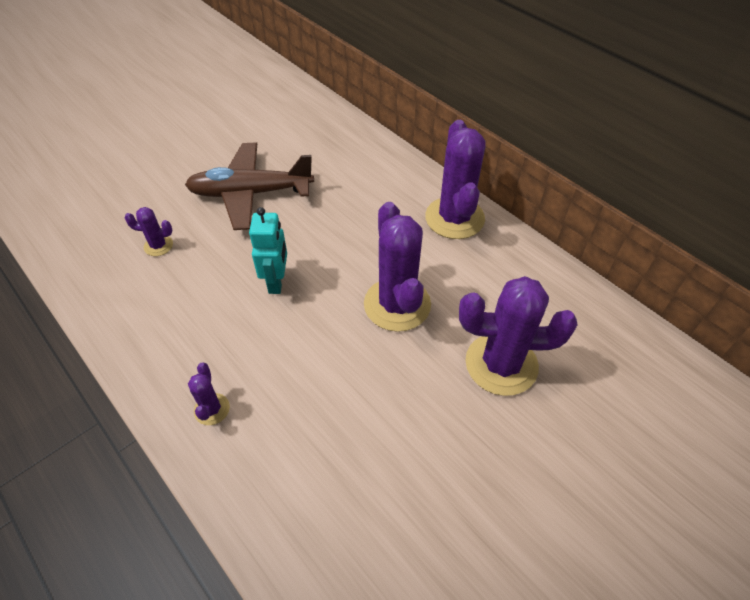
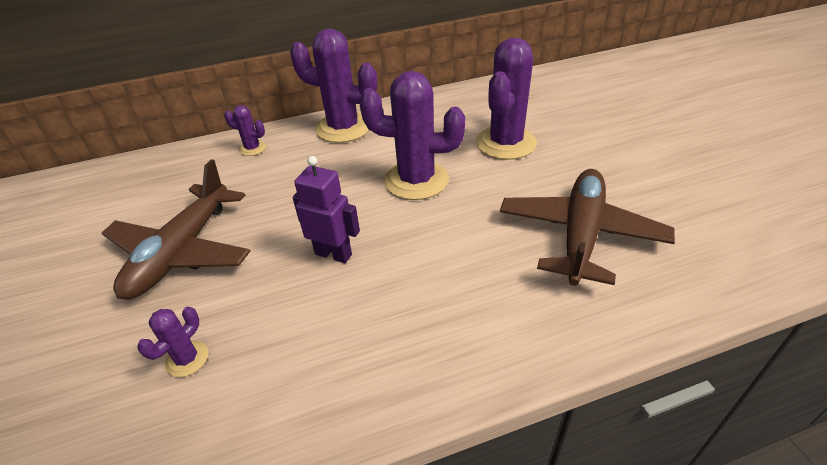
camera: 65 degrees left, 10 degrees down
(212, 409) = (475, 338): purple cactus -> purple cactus (252, 148)
(277, 282) = (333, 254): turquoise robot -> purple robot
(368, 469) = (580, 234): none -> brown plane

